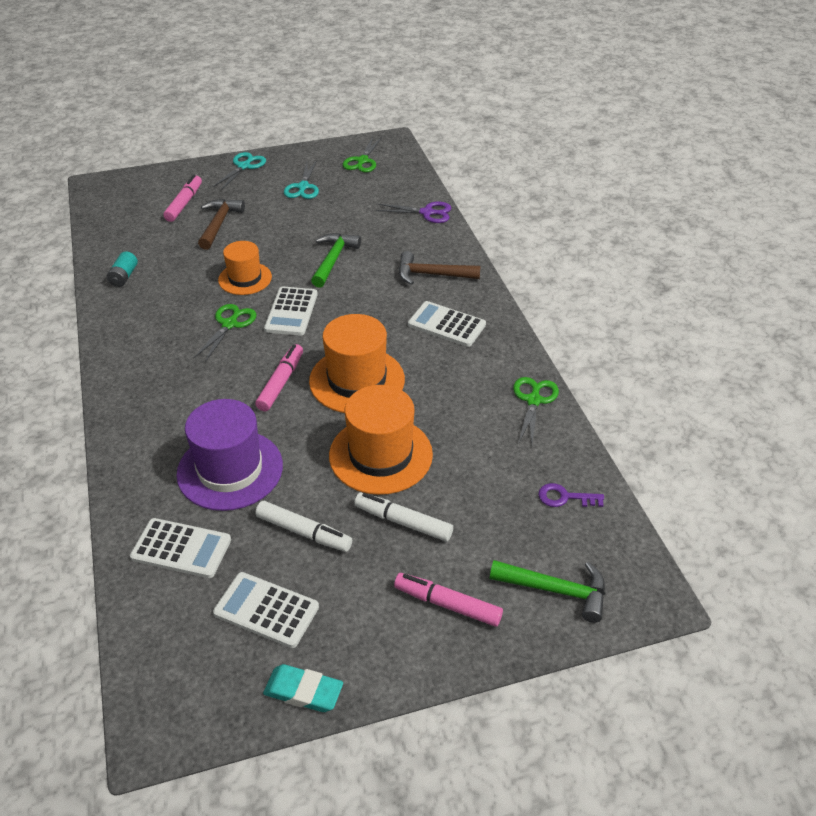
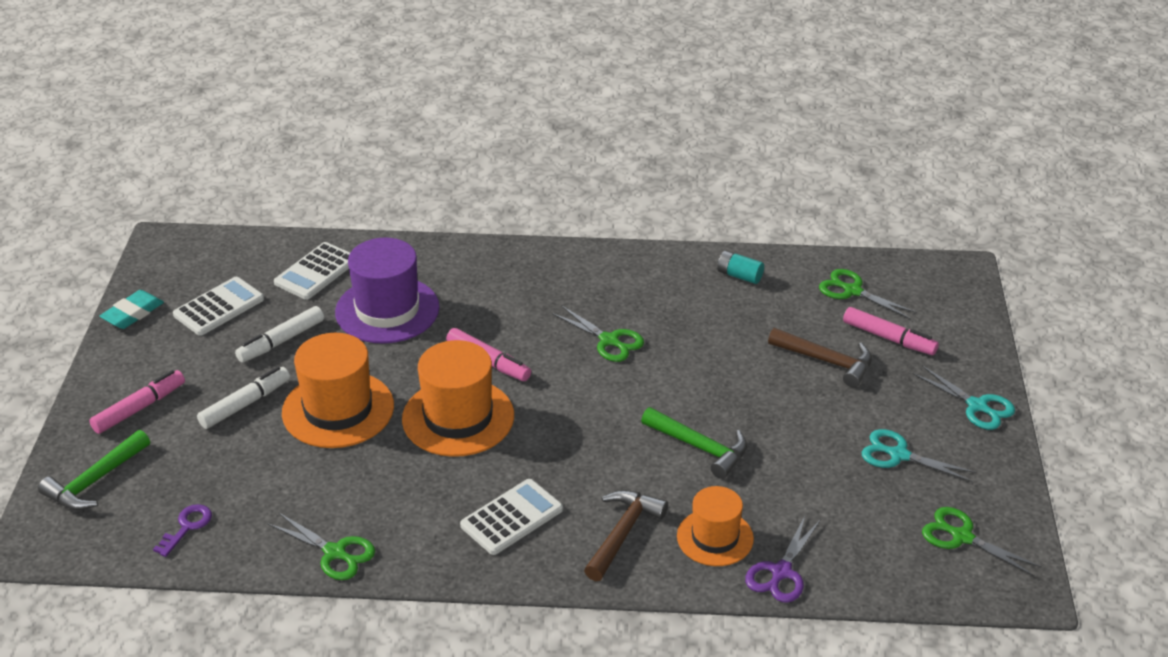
camera: 110 degrees right, 5 degrees down
(132, 224) = (852, 291): none -> green scissors
(245, 278) = (693, 365): orange hat -> orange hat (715, 537)
(291, 312) = (608, 391): white calculator -> none

